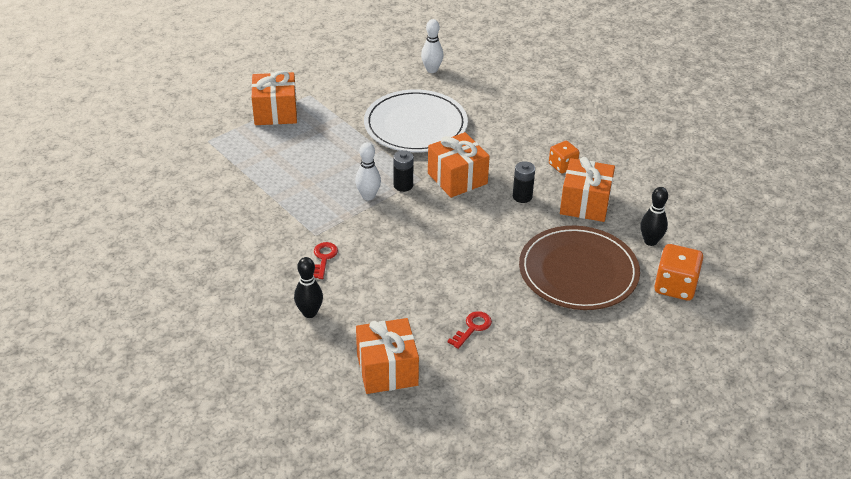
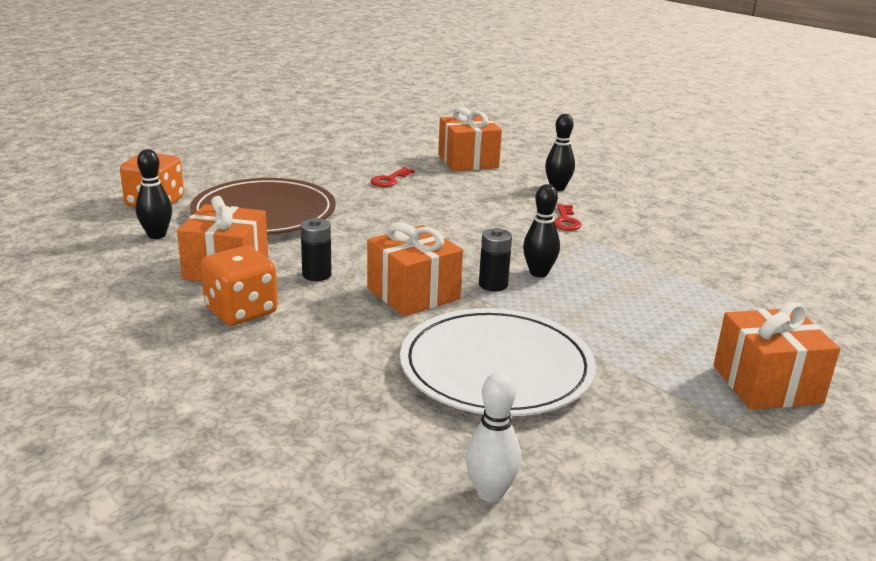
camera: 175 degrees right, 15 degrees down
(368, 196) = (538, 273): white bowling pin -> black bowling pin
(562, 166) = (241, 311): orange dice -> orange dice, size x1.55

